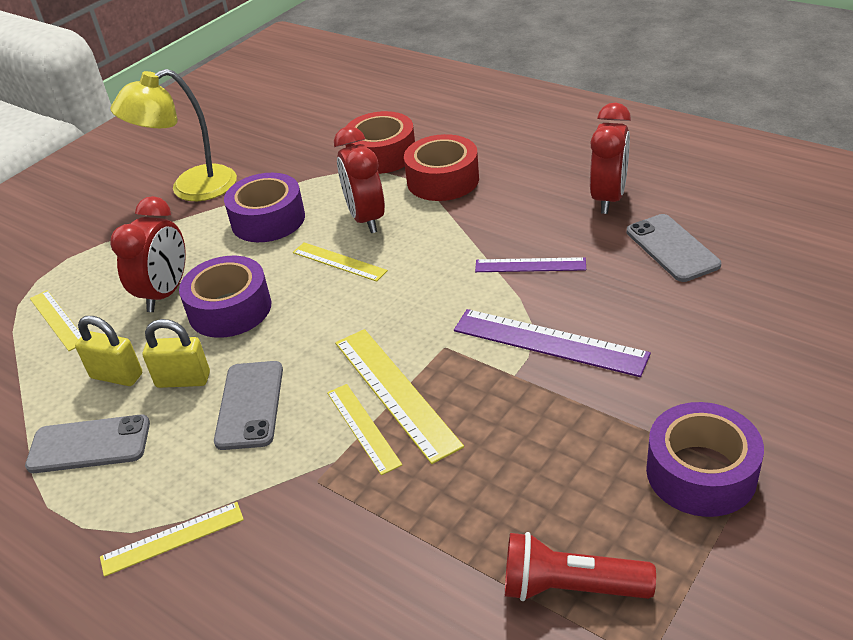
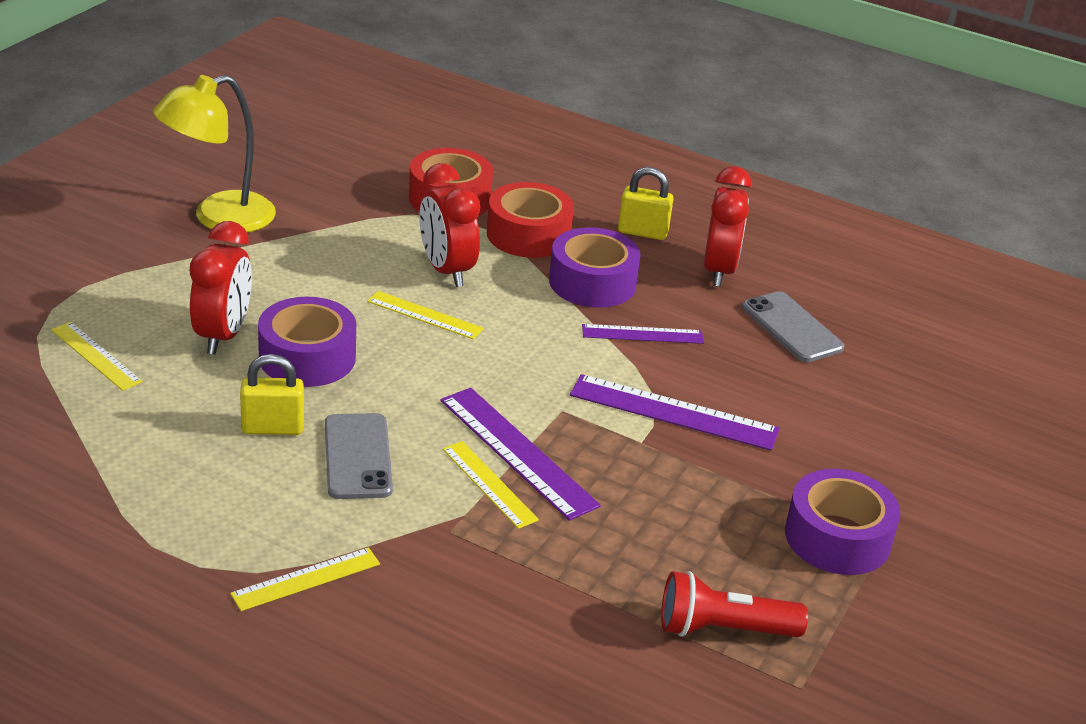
camera: 15 degrees left, 5 degrees down
(89, 445) = (181, 488): grey phone -> none
(117, 376) = (191, 420): yellow padlock -> yellow padlock (642, 232)
(268, 220) = (327, 262): purple tape -> purple tape (592, 282)
(395, 392) = (517, 452): yellow ruler -> purple ruler

